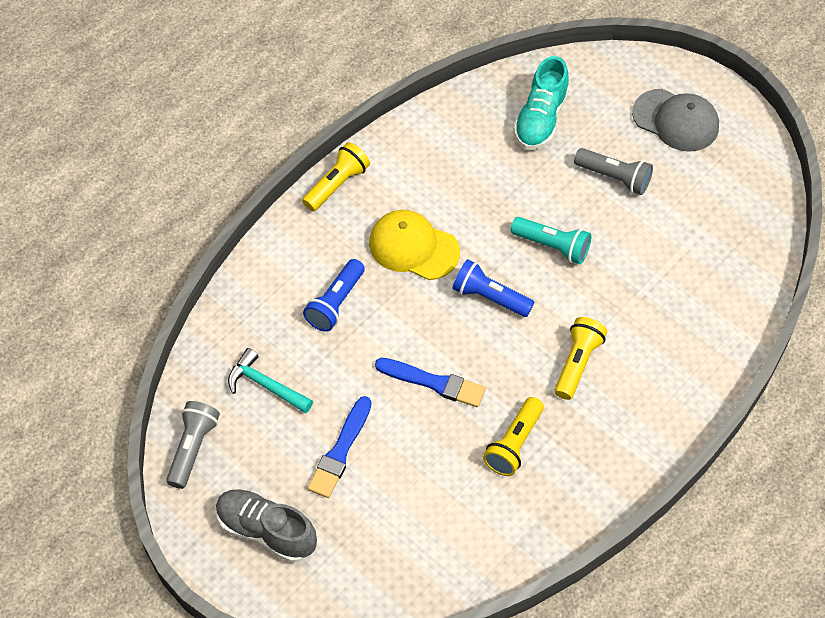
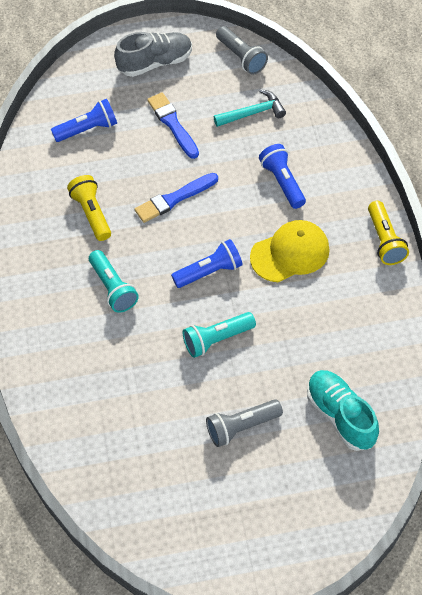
camera: 130 degrees right, 0 degrees up
(414, 530) = (87, 129): none -> blue flashlight
(577, 363) = (113, 288): yellow flashlight -> turquoise flashlight
(676, 120) = (259, 518): grey cap -> none

